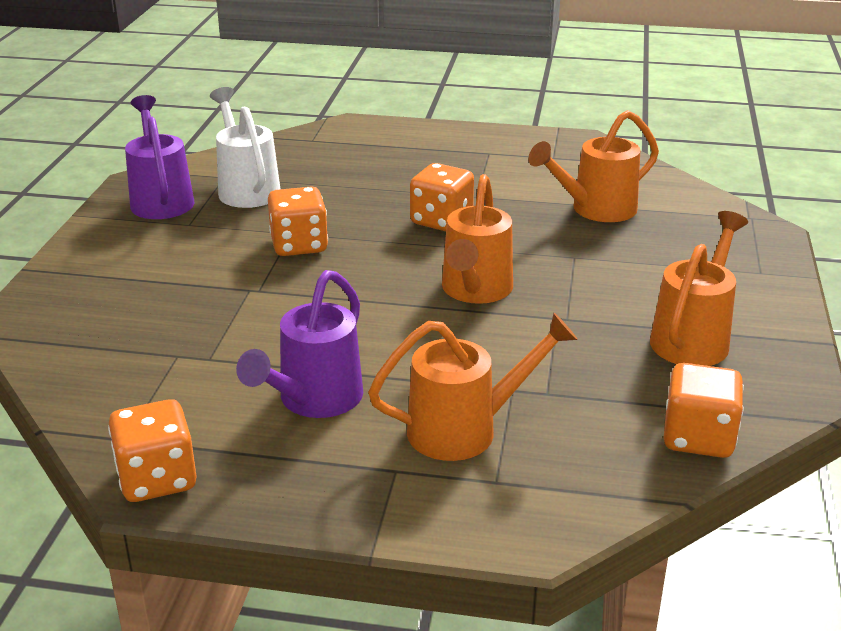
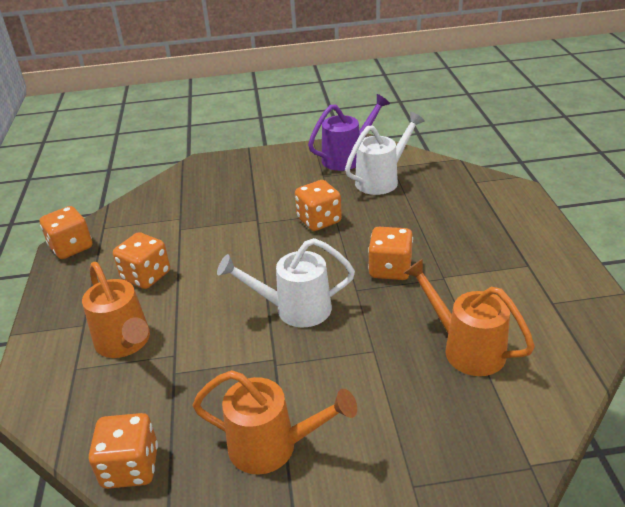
camera: 75 degrees right, 5 degrees up
(314, 400) = (146, 276): purple watering can -> orange dice
(475, 291) = (295, 309): orange watering can -> white watering can

